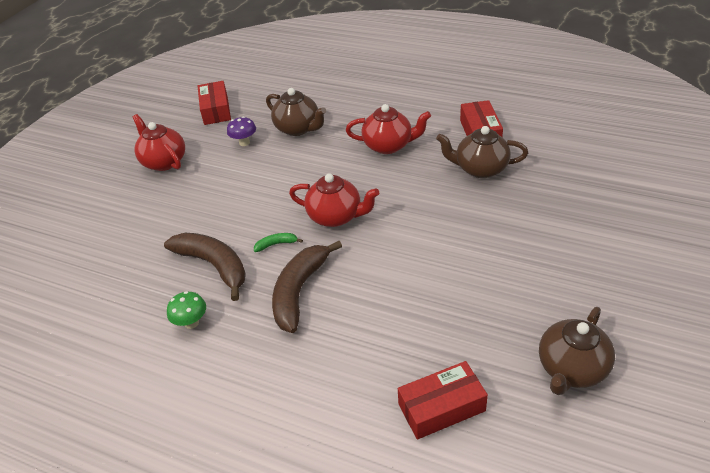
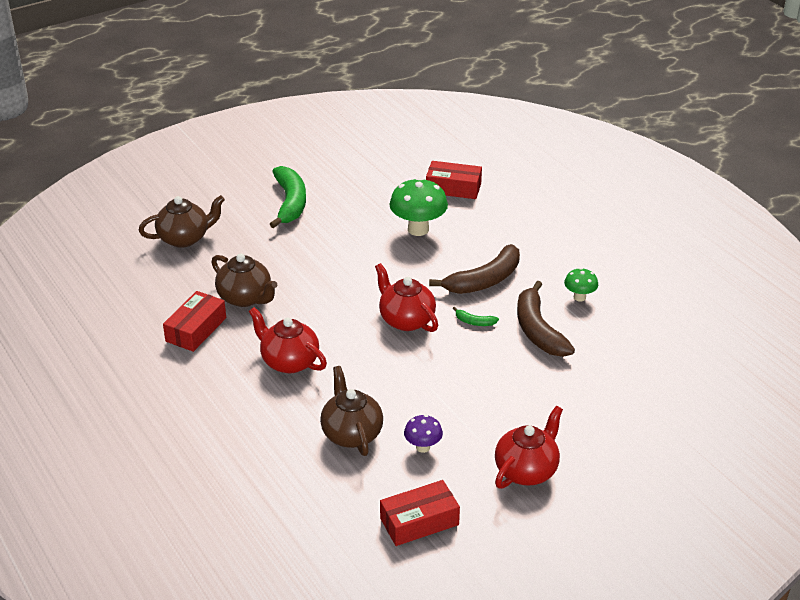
camera: 150 degrees left, 5 degrees down
(164, 161) = (526, 470): red teapot -> red teapot turned 135 degrees counterclockwise
(216, 110) = (419, 521): red box -> red box turned 45 degrees clockwise
(419, 317) = (418, 229): none -> green mushroom
(571, 369) = (363, 171): brown teapot -> brown teapot (184, 238)
(579, 275) = (290, 203): none -> green banana

